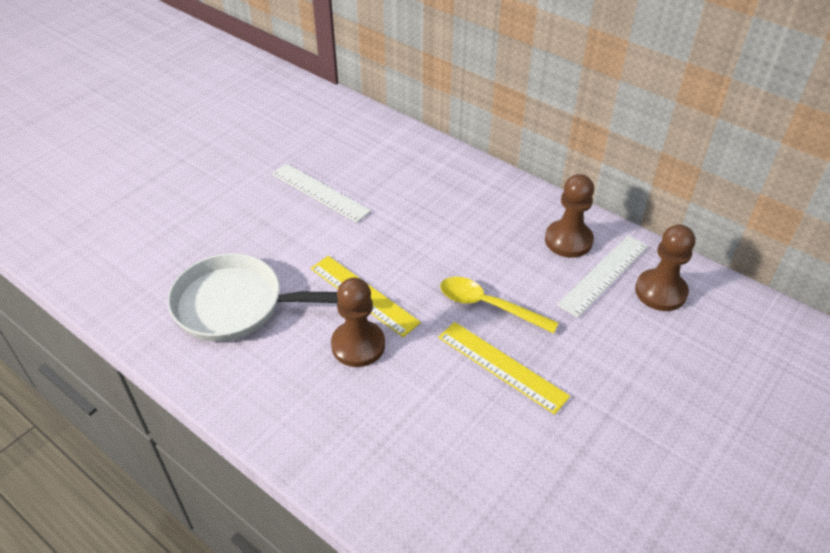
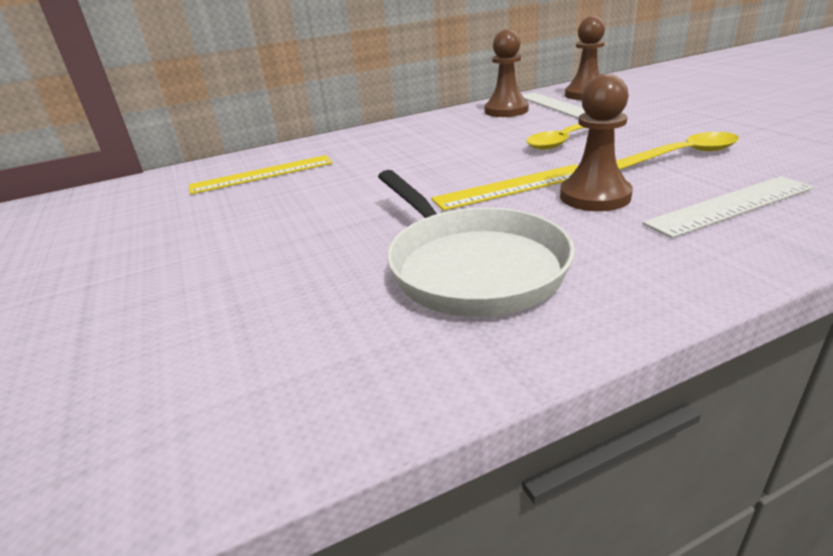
camera: 60 degrees left, 15 degrees down
(236, 305) = (470, 266): white pan -> white pan turned 60 degrees counterclockwise
(320, 192) = (314, 194): white ruler -> white ruler (730, 206)
(468, 390) = (681, 156): none -> yellow spoon
(502, 366) = (651, 142): yellow ruler -> yellow ruler (262, 174)

